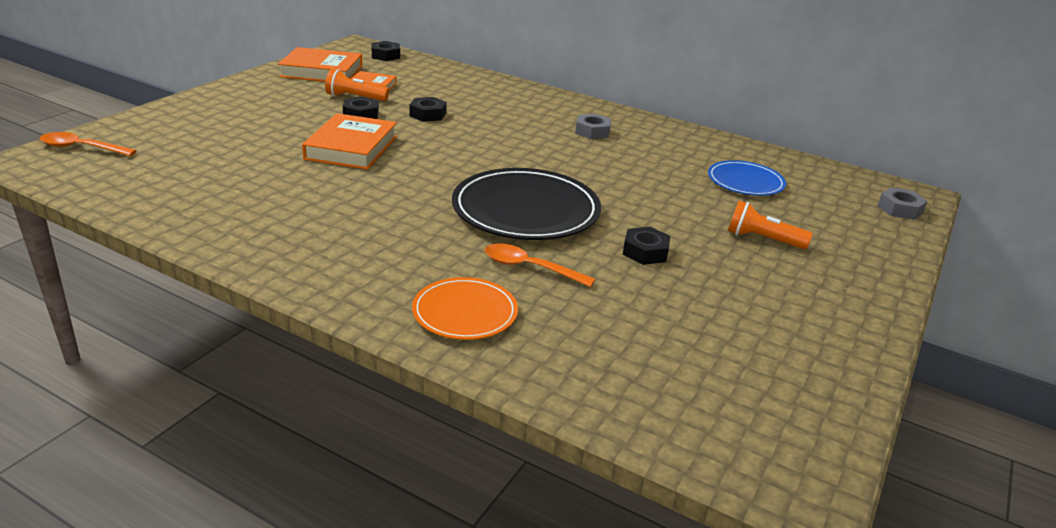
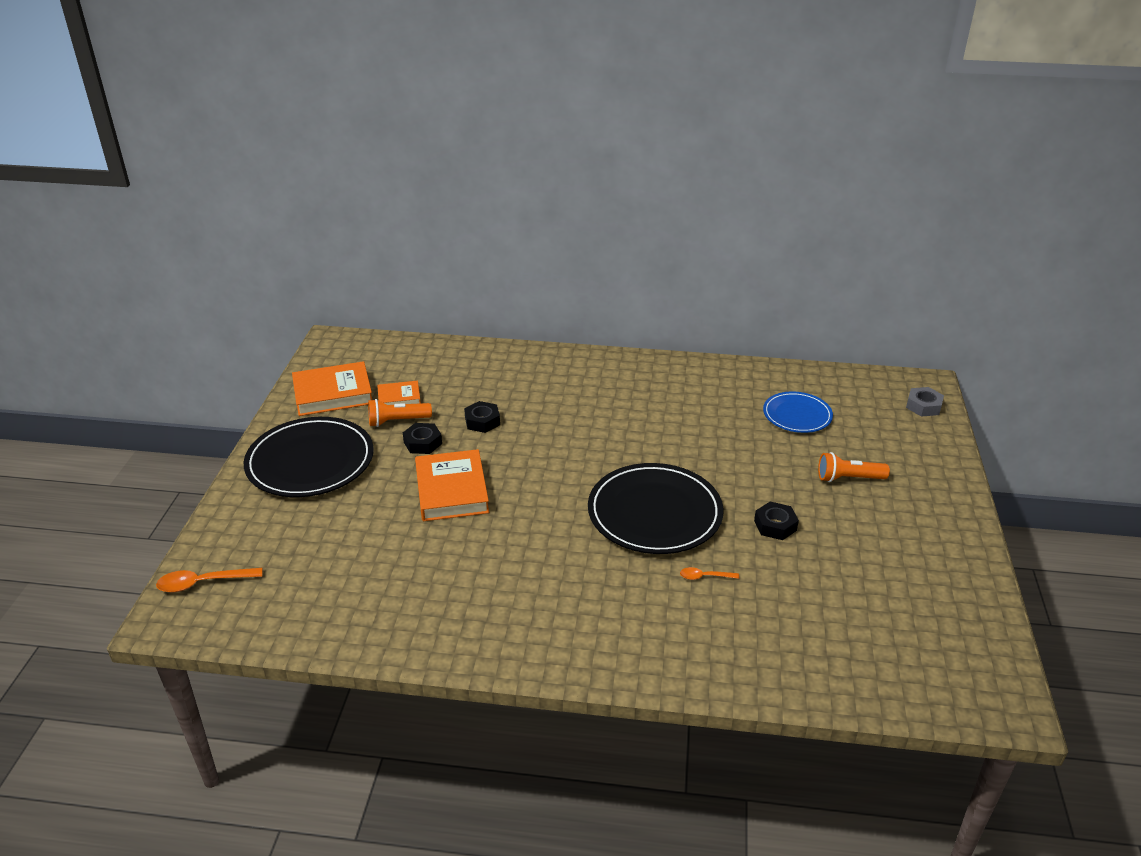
camera: 20 degrees left, 5 degrees up
(255, 103) = (310, 461): none -> black plate
(385, 55) = (374, 349): black nut -> none
(465, 312) = (692, 642): orange plate -> none
(530, 268) = (705, 576): orange spoon -> orange spoon, size x0.59
(592, 131) = (638, 394): grey nut -> none

